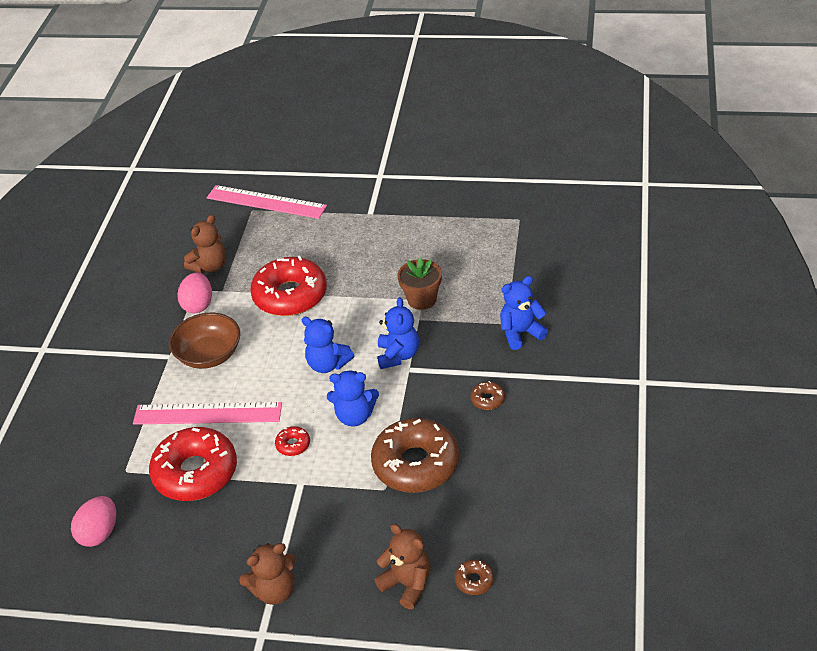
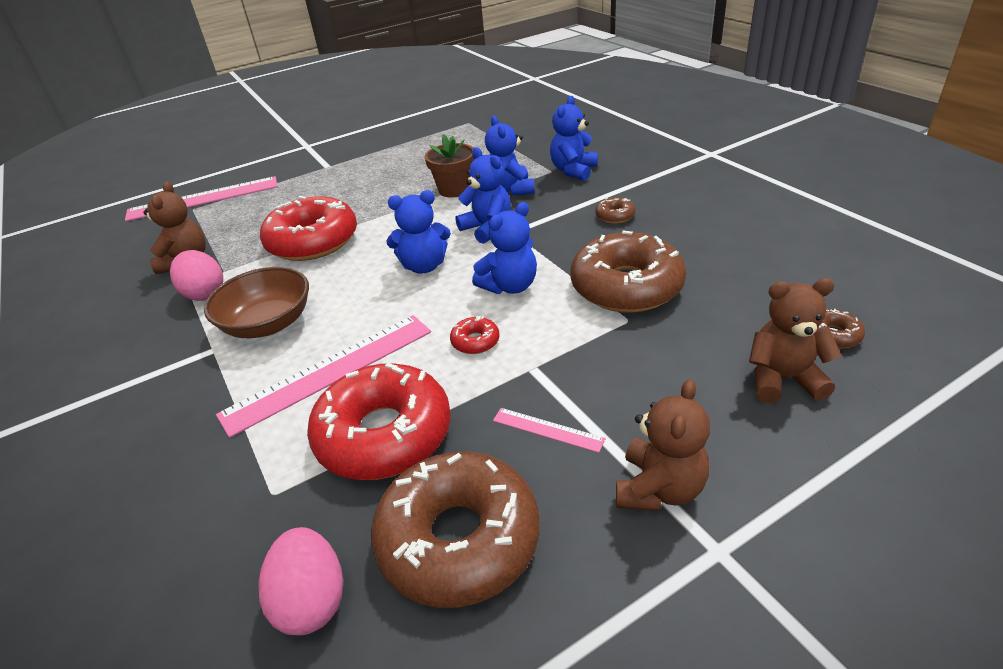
camera: 40 degrees left, 5 degrees down
(173, 549) = (459, 539): none -> brown donut
(265, 525) = (547, 429): none -> pink ruler
(456, 325) = (510, 190): none -> blue teddy bear

